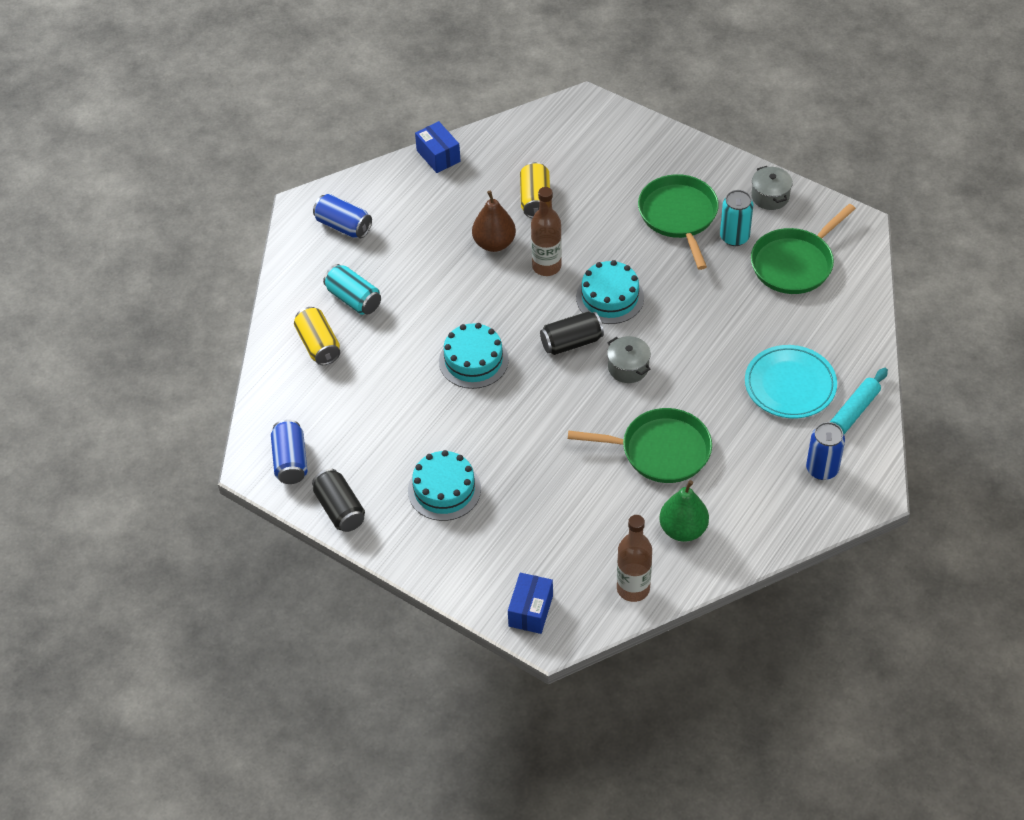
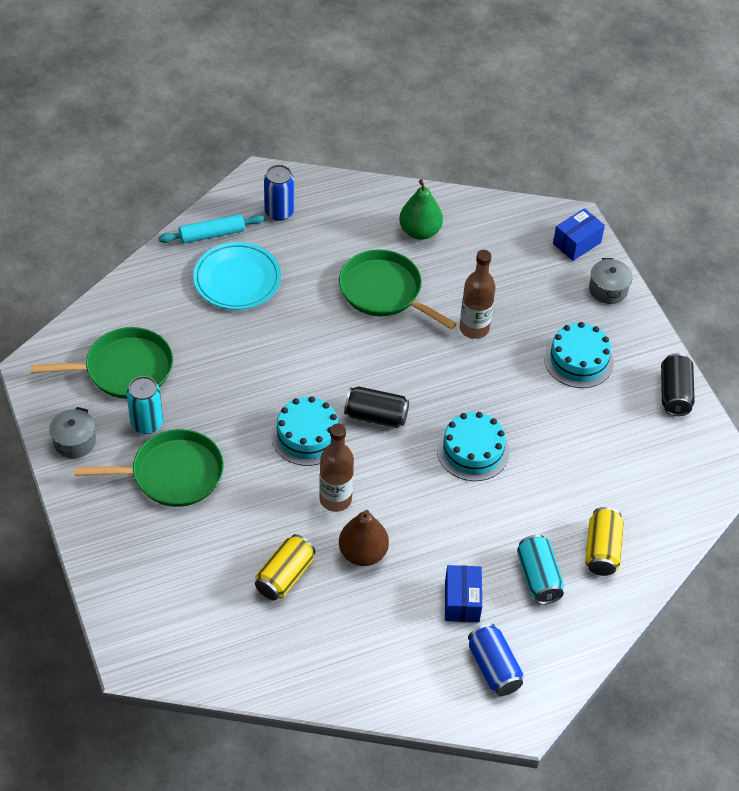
camera: 150 degrees left, 0 degrees up
(290, 461) = (692, 456): blue can -> none
(438, 156) = (336, 692): blue box -> blue box (462, 601)
(628, 367) = (349, 367): grey pot -> grey pot (608, 289)
(633, 588) = (491, 216): brown bottle -> brown bottle (474, 328)
(679, 216) = (172, 474): green pan -> green pan turned 120 degrees counterclockwise

